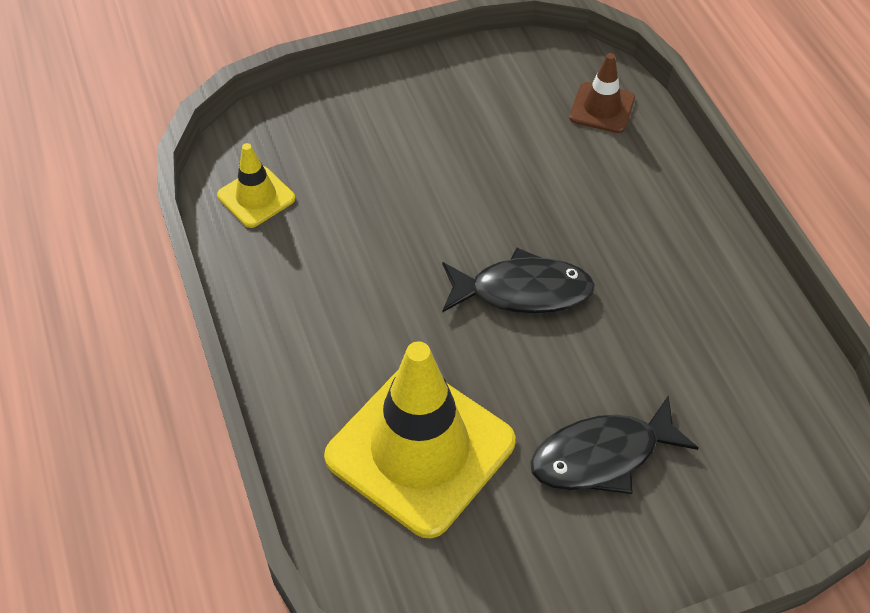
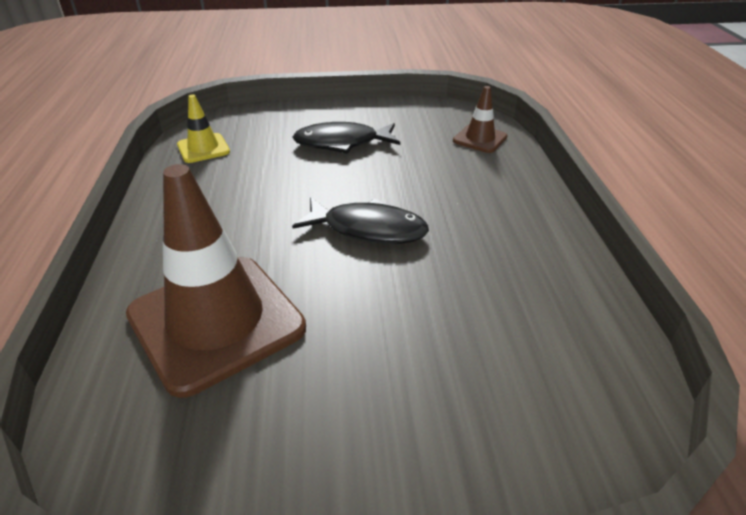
camera: 15 degrees right, 15 degrees down
(420, 449) = (216, 321): yellow traffic cone -> brown traffic cone
(602, 456) = (383, 362): black fish -> black fish (342, 143)

